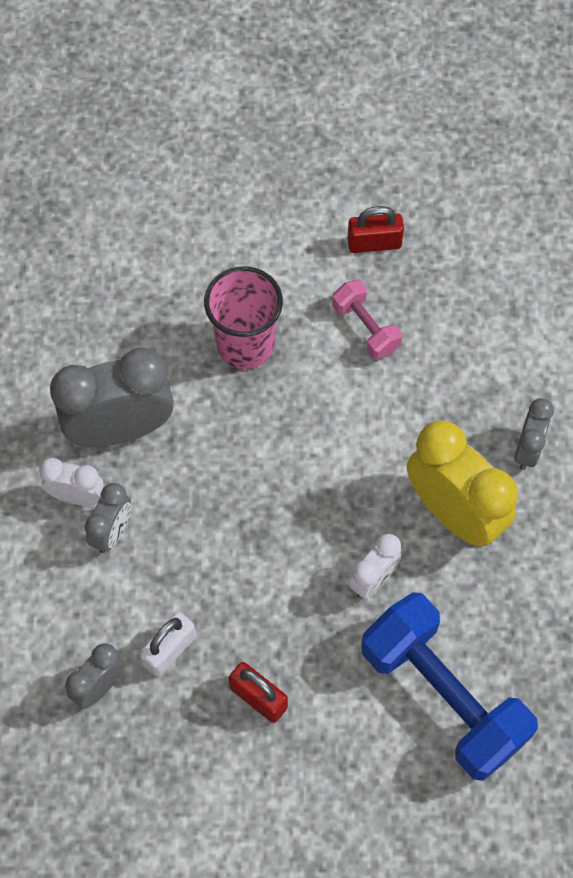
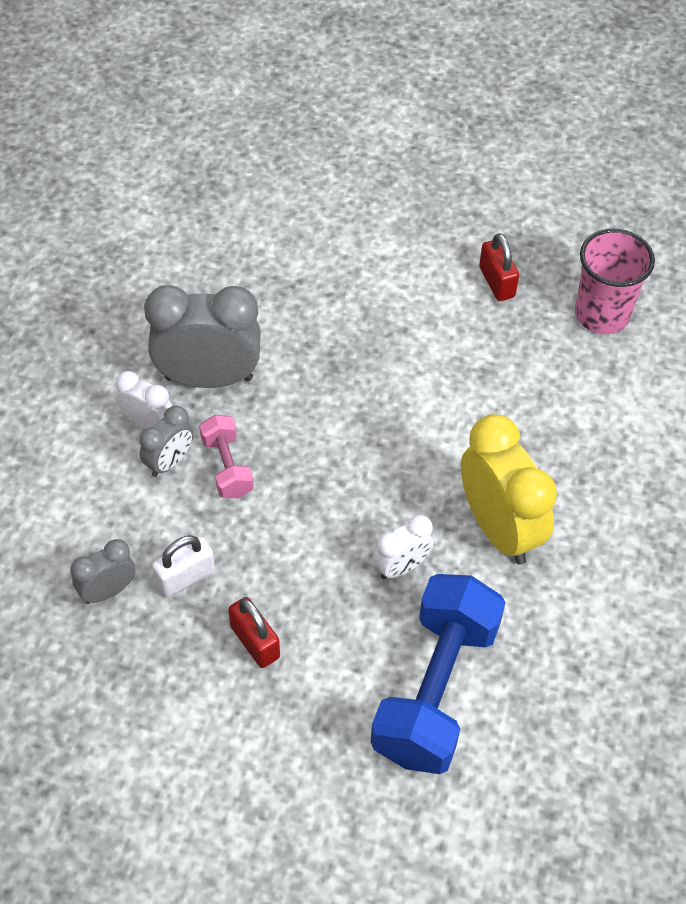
camera: 15 degrees right, 10 degrees down
(245, 344) = (348, 336): pink cup -> pink cup (601, 314)
(365, 328) = (465, 350): pink dumbbell -> pink dumbbell (227, 467)
(374, 243) = (496, 282): red padlock -> red padlock turned 60 degrees clockwise
(443, 696) = (435, 690): blue dumbbell -> blue dumbbell turned 45 degrees clockwise
(528, 449) = (589, 491): grey clock -> none

